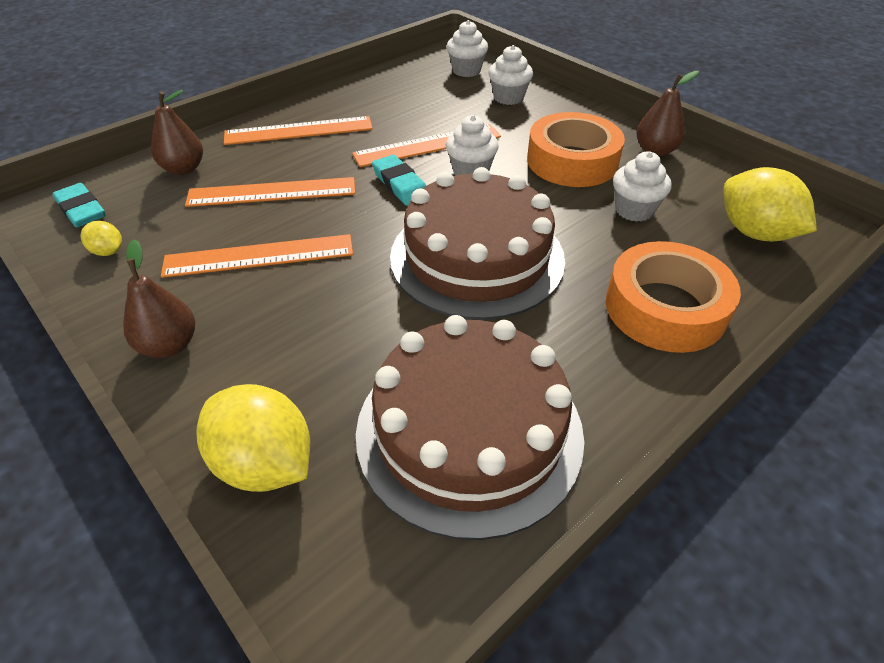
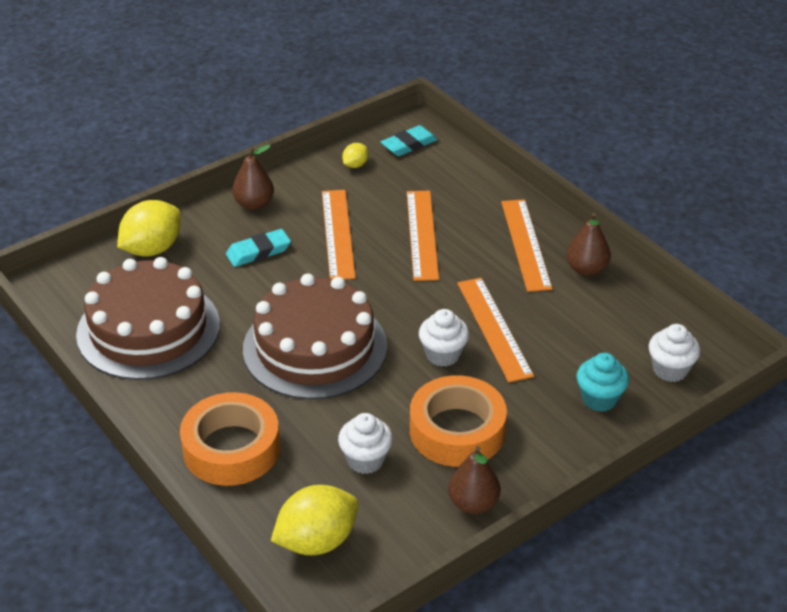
camera: 95 degrees right, 5 degrees down
(184, 169) = (462, 185): brown pear -> brown pear (586, 269)
(400, 184) = (426, 308): turquoise eraser -> turquoise eraser (258, 252)
(508, 98) = (599, 399): white cupcake -> turquoise cupcake

